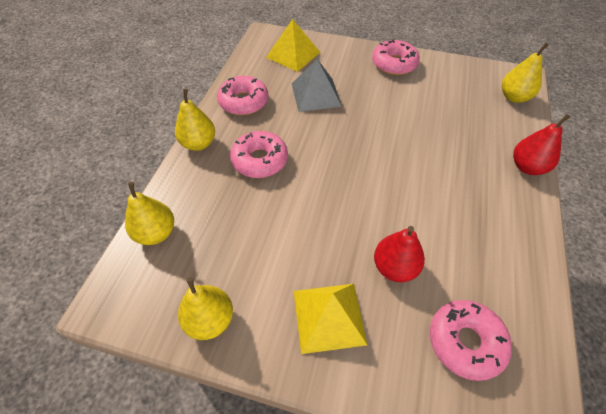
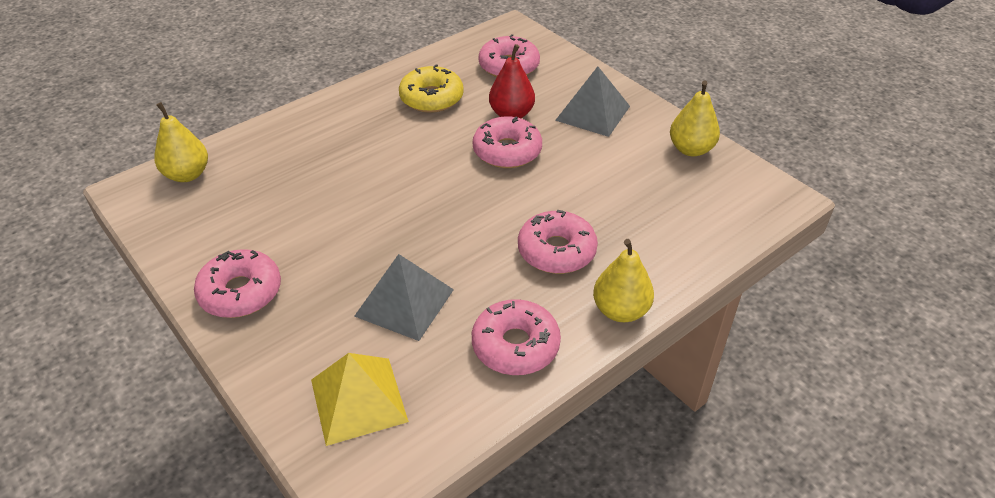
camera: 145 degrees left, 10 degrees down
(156, 233) = (717, 231): yellow pear -> none
(329, 317) = (593, 113): yellow pyramid -> grey pyramid
(359, 222) = (507, 151): none -> pink donut
(474, 246) = (431, 98): none -> yellow donut
(527, 167) = (299, 118): red pear -> none

